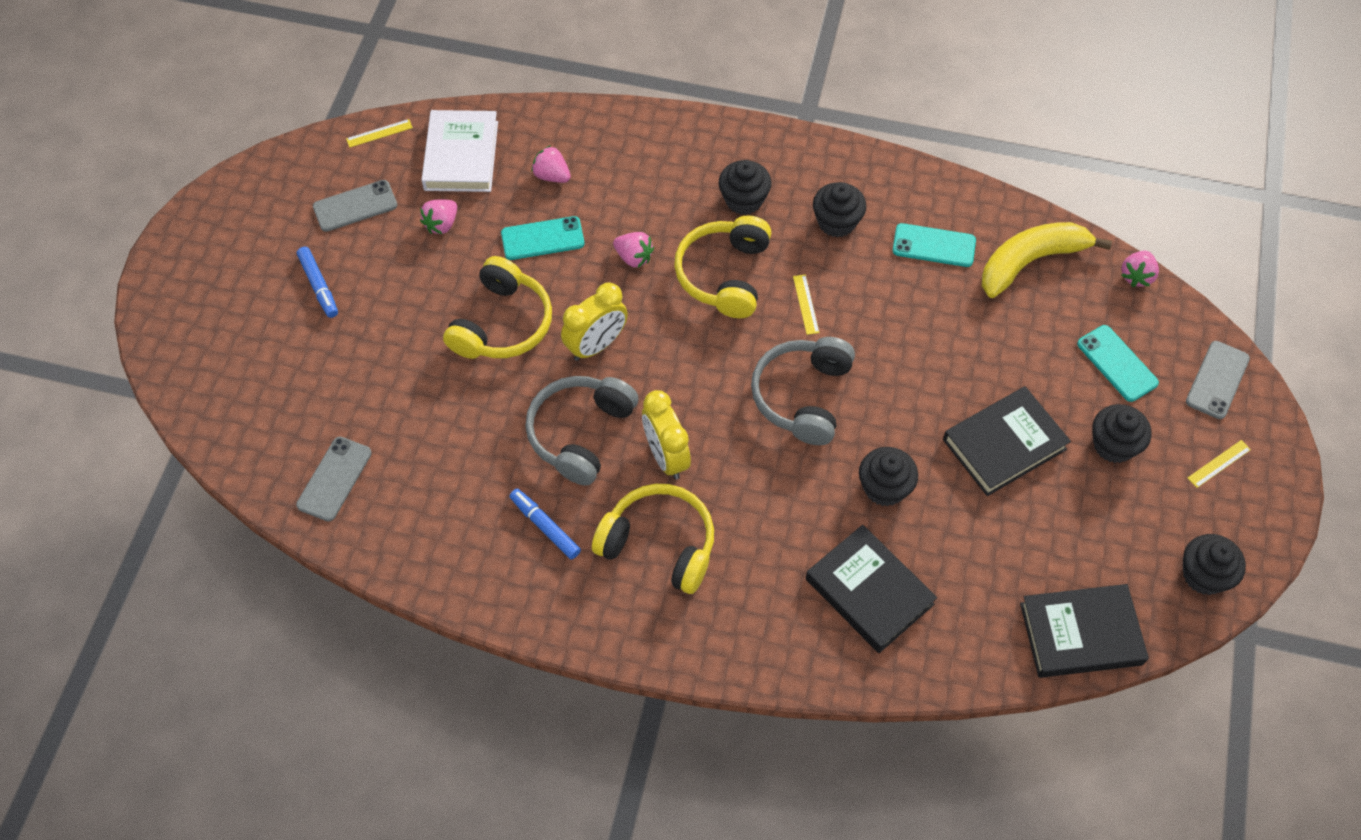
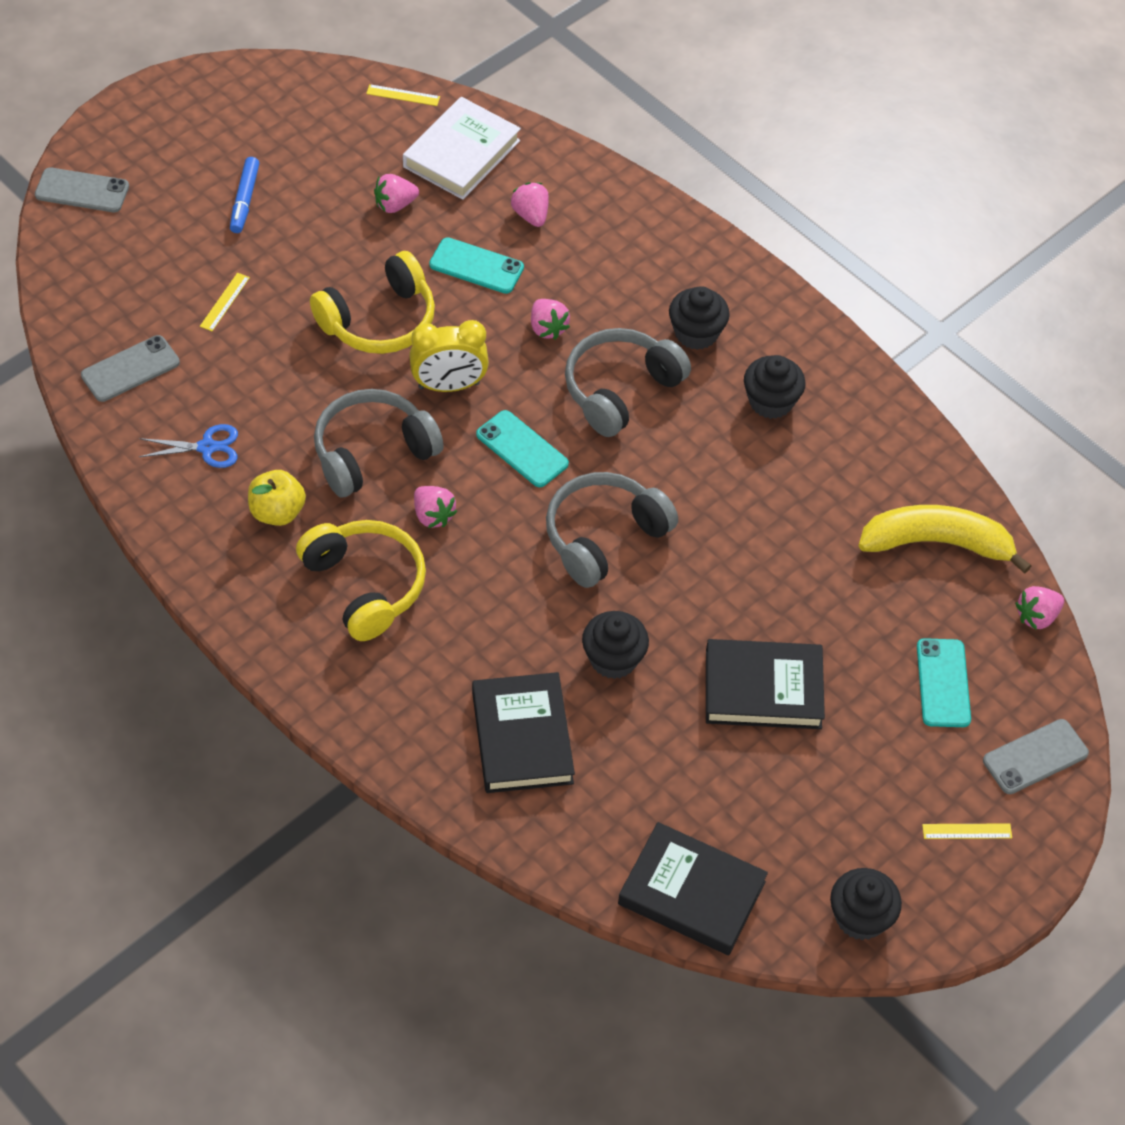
camera: 30 degrees right, 5 degrees down
(355, 206) = (330, 148): grey phone -> grey phone (82, 190)
(448, 507) = (207, 447): none -> blue scissors
(545, 527) = (277, 512): blue marker -> yellow apple
(666, 456) = (433, 515): yellow clock -> pink strawberry
(724, 275) = (620, 390): yellow headphones -> grey headphones
(806, 304) = (677, 458): yellow ruler -> yellow ruler (225, 302)
(934, 246) = (850, 475): turquoise phone -> turquoise phone (522, 449)
(1113, 445) = (873, 752): black cupcake -> none

